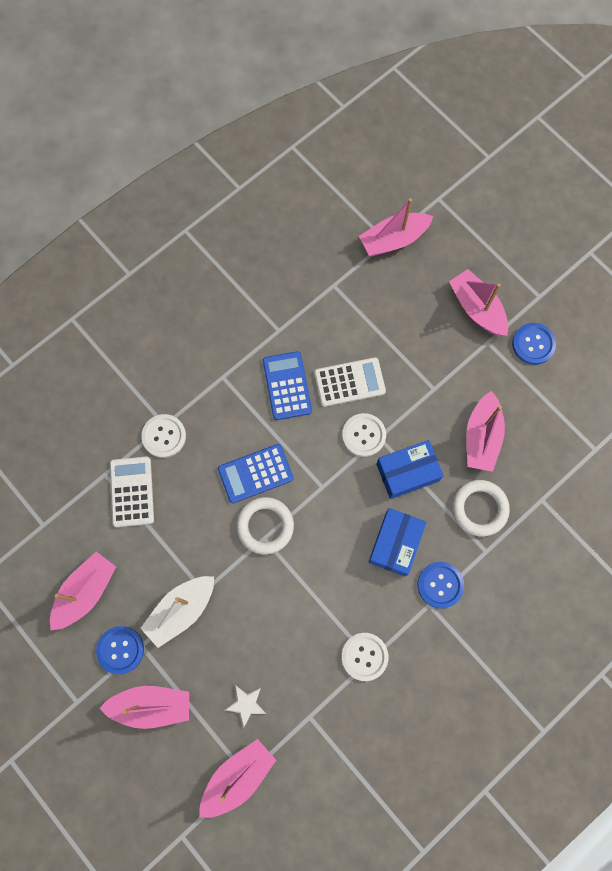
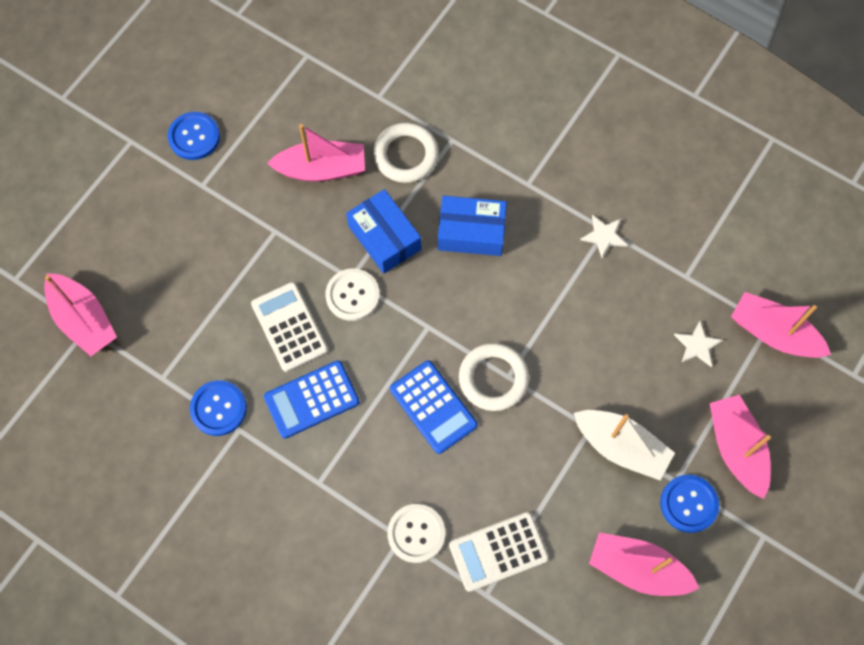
camera: 105 degrees left, 5 degrees down
(364, 656) = (604, 236): white button -> white star
(440, 585) = (502, 177): blue button -> blue button (218, 408)
(477, 308) = (161, 205): pink boat -> none

